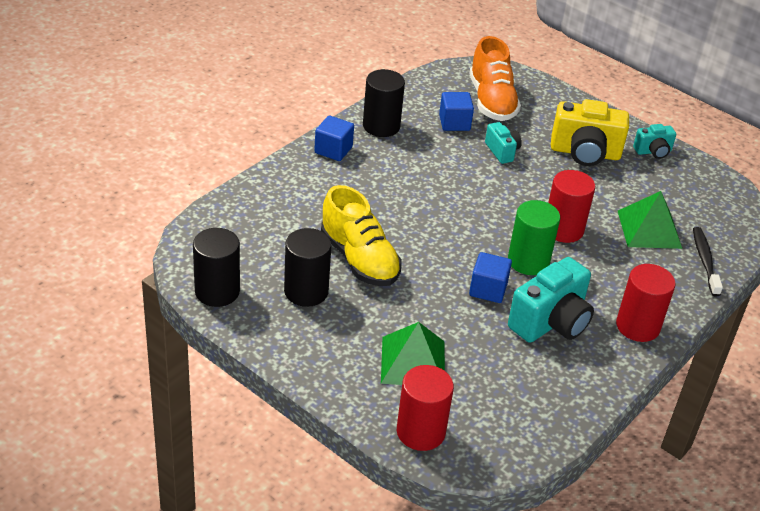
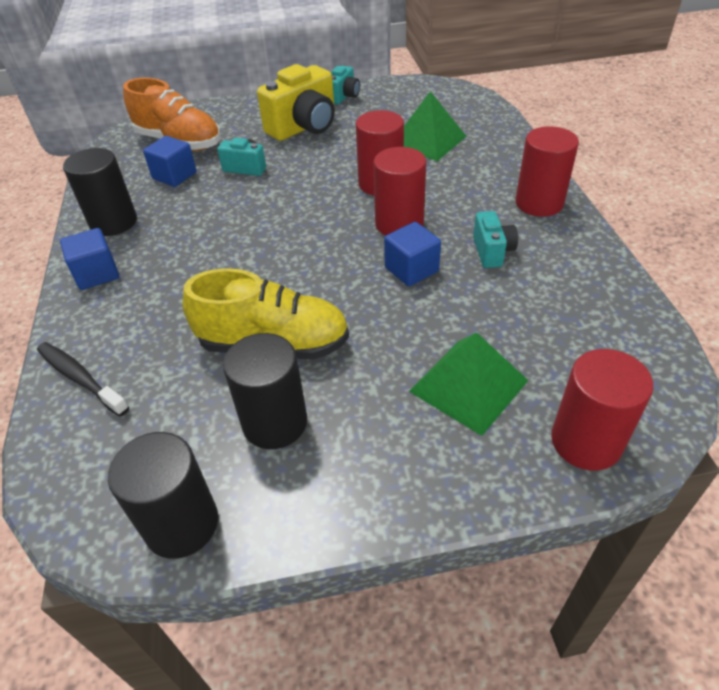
camera: 45 degrees left, 5 degrees up
(528, 261) = (399, 224): green cylinder -> red cylinder
(551, 322) = (492, 252): turquoise camera -> turquoise camera, size x0.53
(705, 261) = (491, 133): black toothbrush -> black toothbrush (80, 378)

